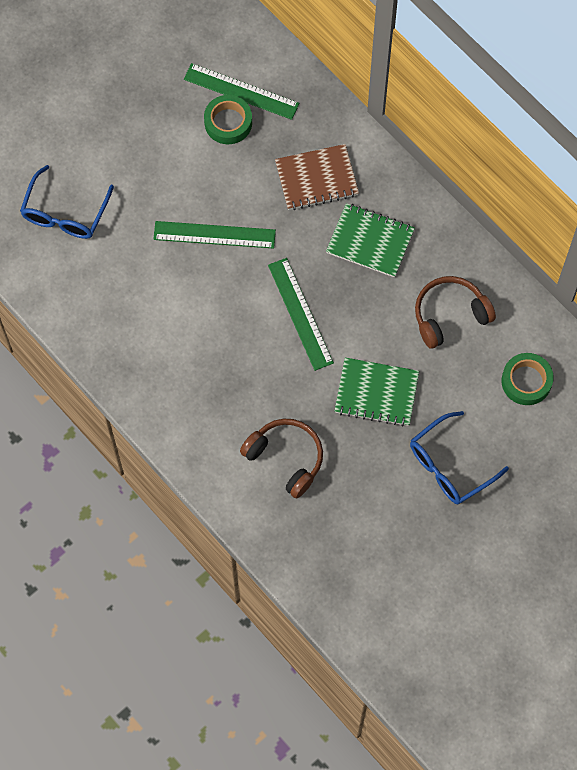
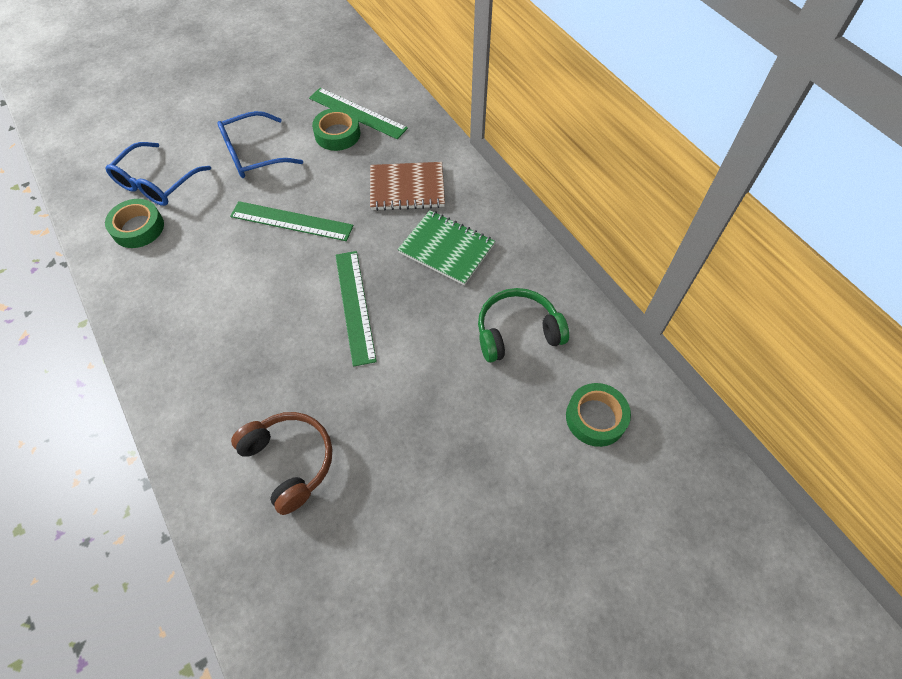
camera: 10 degrees right, 10 degrees down
(68, 266) = (138, 228): none -> green tape
(376, 393) = (417, 402): green notebook -> none
(449, 466) = (486, 506): blue glasses -> blue glasses (253, 155)
(450, 315) = (517, 332): brown headphones -> green headphones

